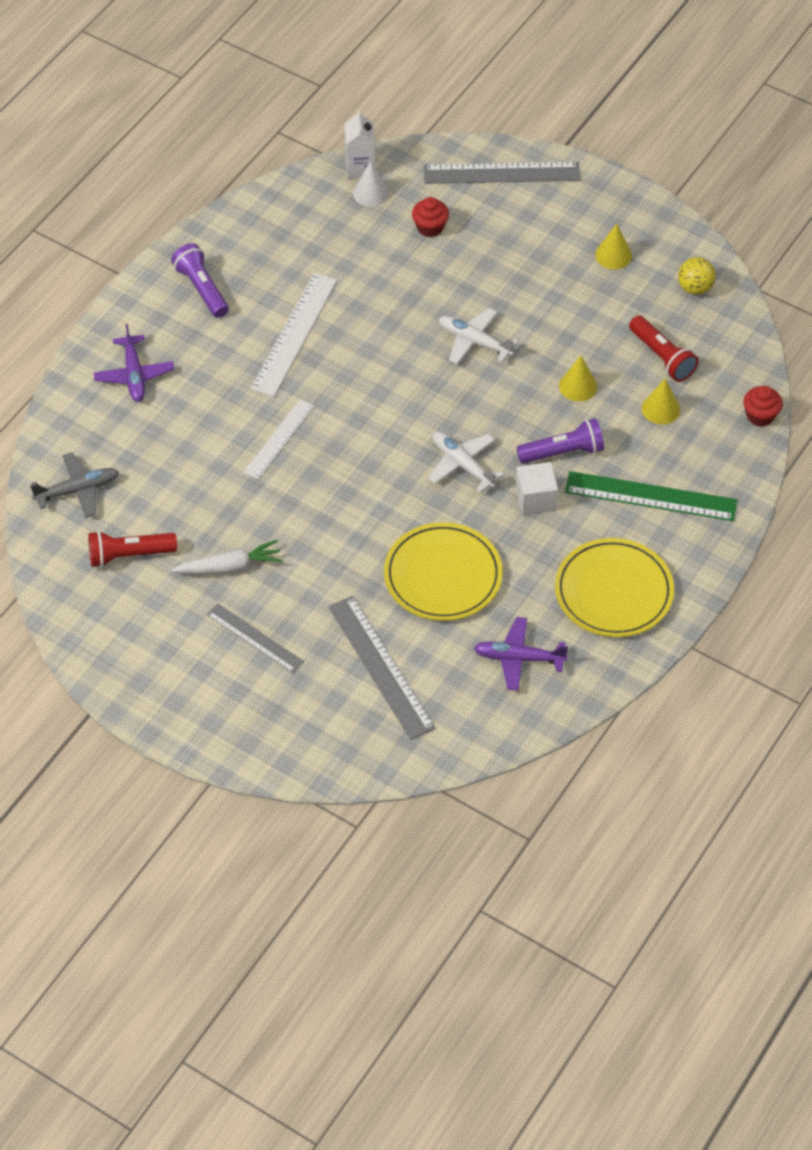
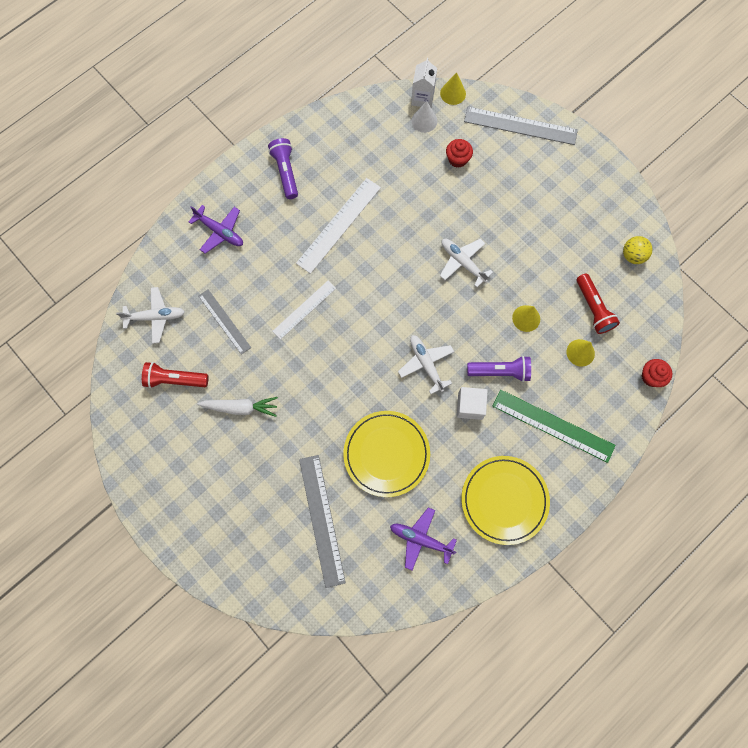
camera: 15 degrees right, 20 degrees up
(78, 490) = (155, 317): grey plane -> white plane
(134, 375) = (220, 232): purple plane -> purple plane turned 60 degrees counterclockwise
(254, 638) = (241, 472): grey ruler -> grey ruler (224, 321)
(613, 255) = (581, 213): yellow cone -> yellow cone (453, 93)

